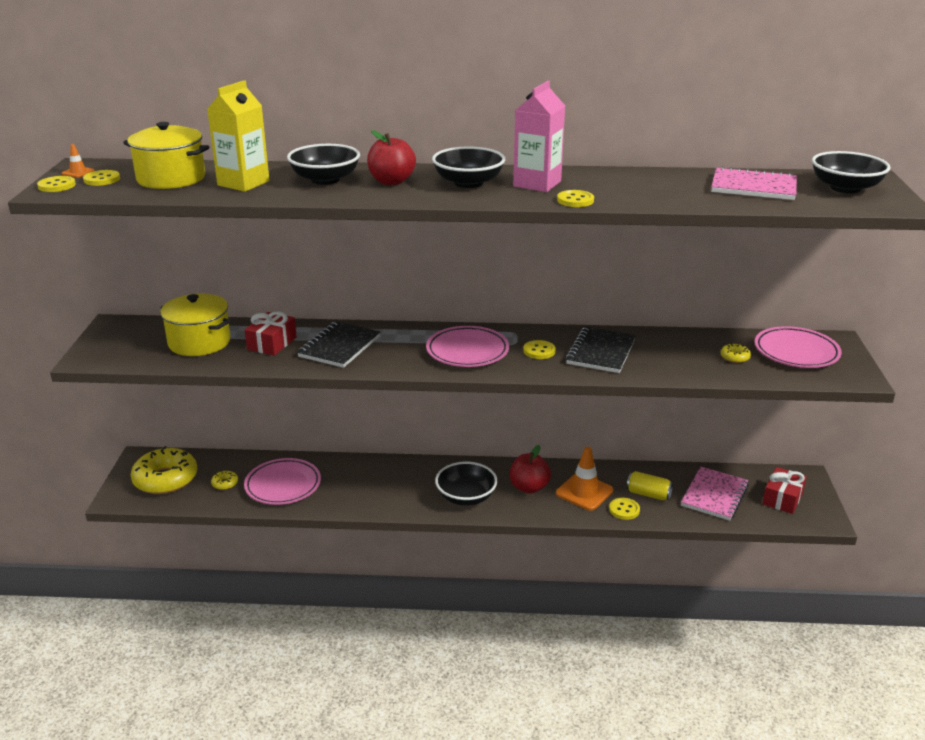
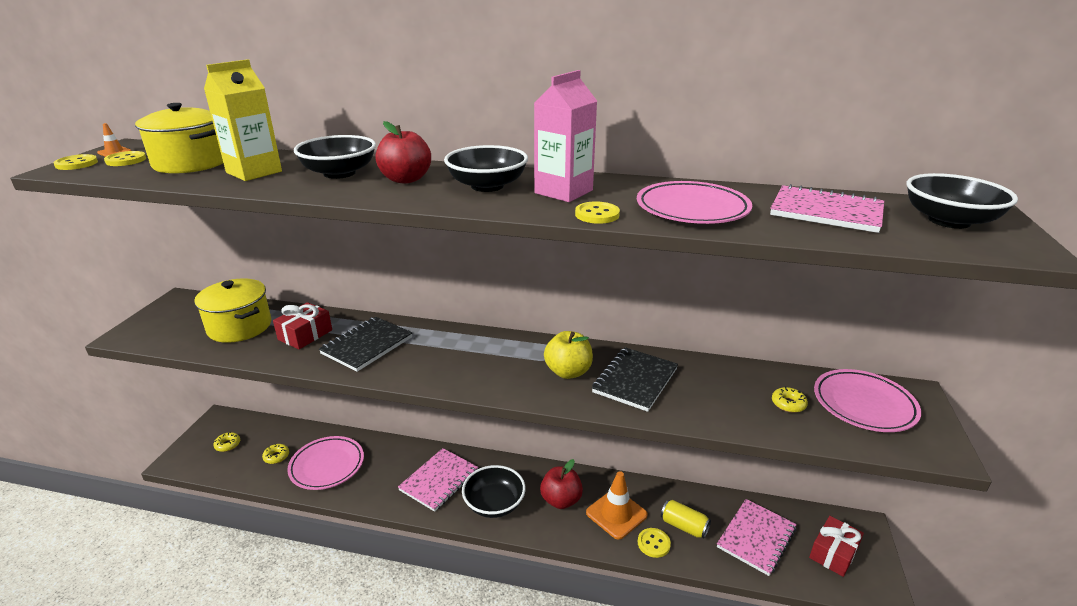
camera: 10 degrees right, 0 degrees up
(165, 479) = (228, 445): yellow donut -> yellow donut, size x0.41
(404, 485) = (439, 480): none -> pink notebook
(467, 351) = (492, 364): pink plate -> pink plate (692, 209)
(539, 351) = (568, 372): yellow button -> yellow apple

